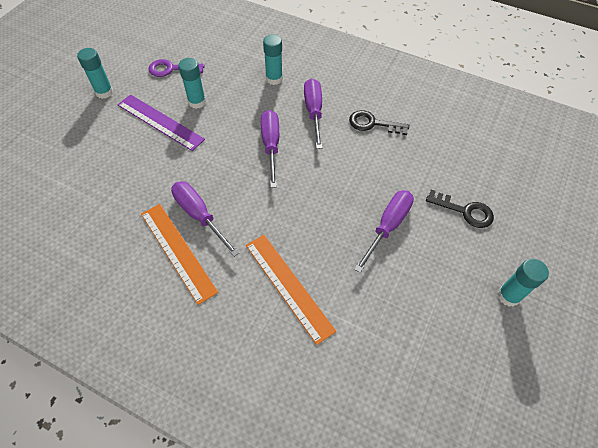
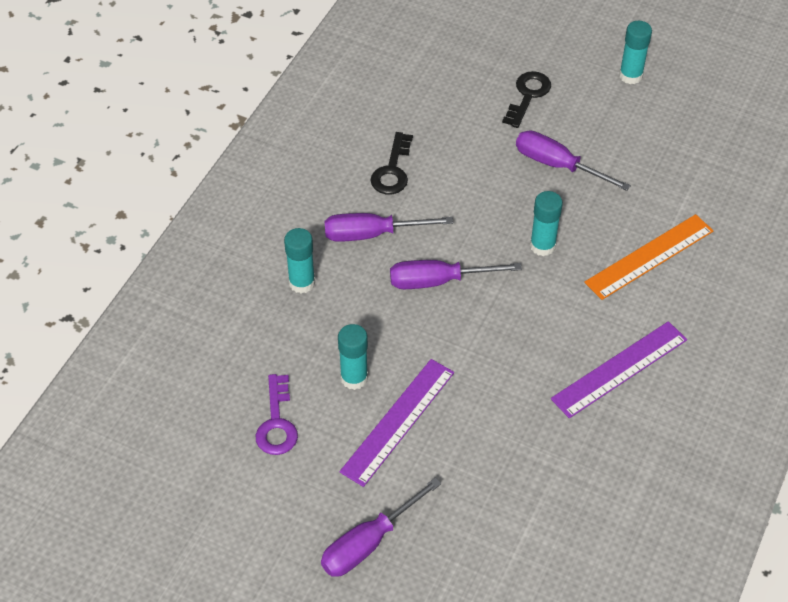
camera: 90 degrees left, 5 degrees down
(104, 92) = (333, 512): turquoise glue stick -> turquoise glue stick (542, 246)
(178, 251) = (619, 369): orange ruler -> purple ruler
(199, 215) = (563, 352): purple screwdriver -> purple screwdriver (368, 543)

